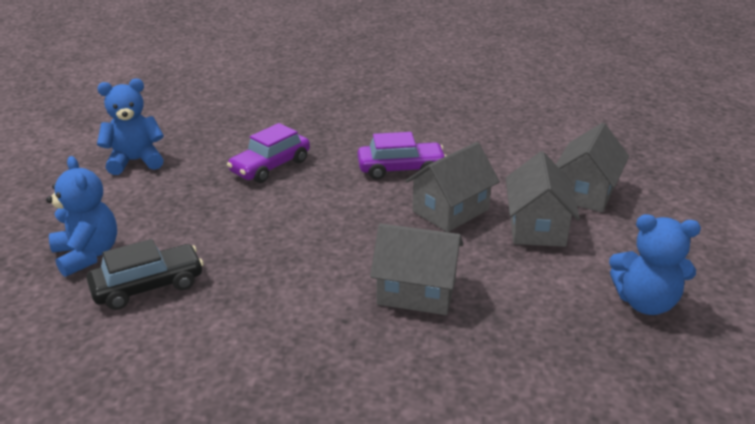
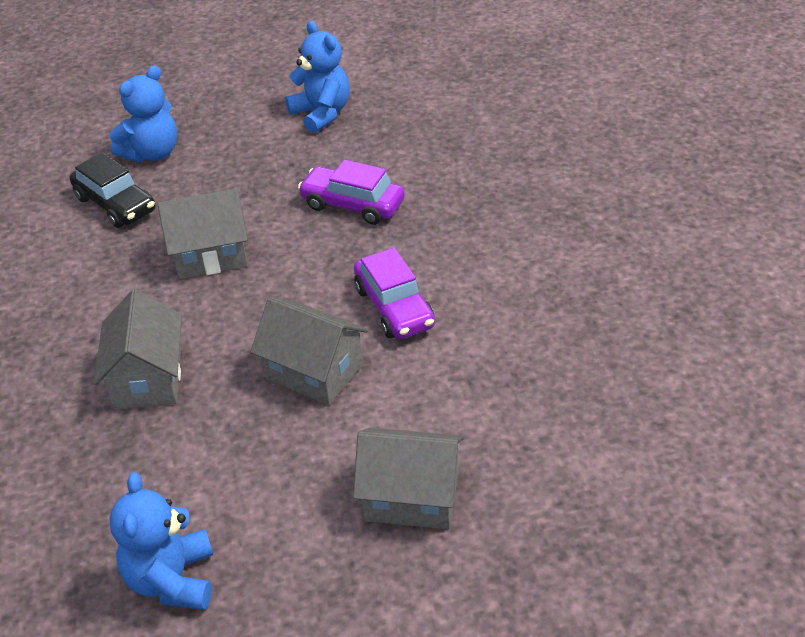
camera: 75 degrees right, 10 degrees up
(536, 227) = (304, 457): grey house -> grey house (210, 255)

